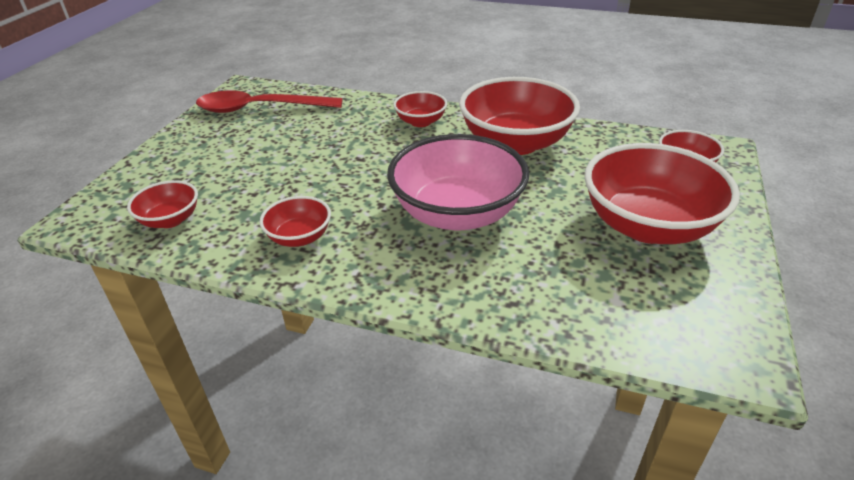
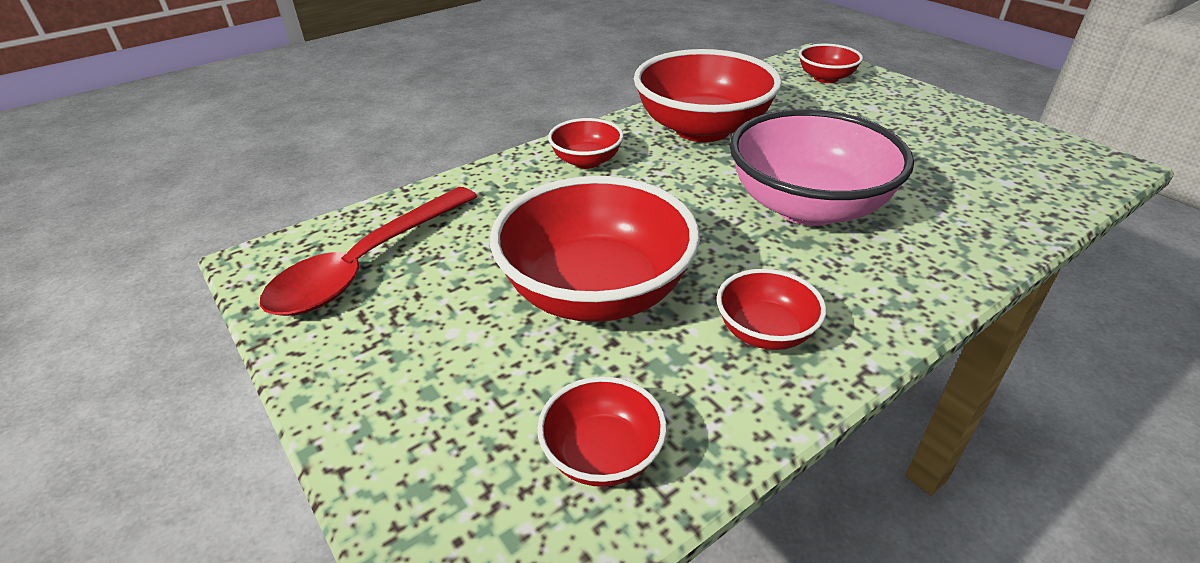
camera: 55 degrees left, 0 degrees up
(647, 226) = (905, 127): red bowl -> red bowl (596, 292)

